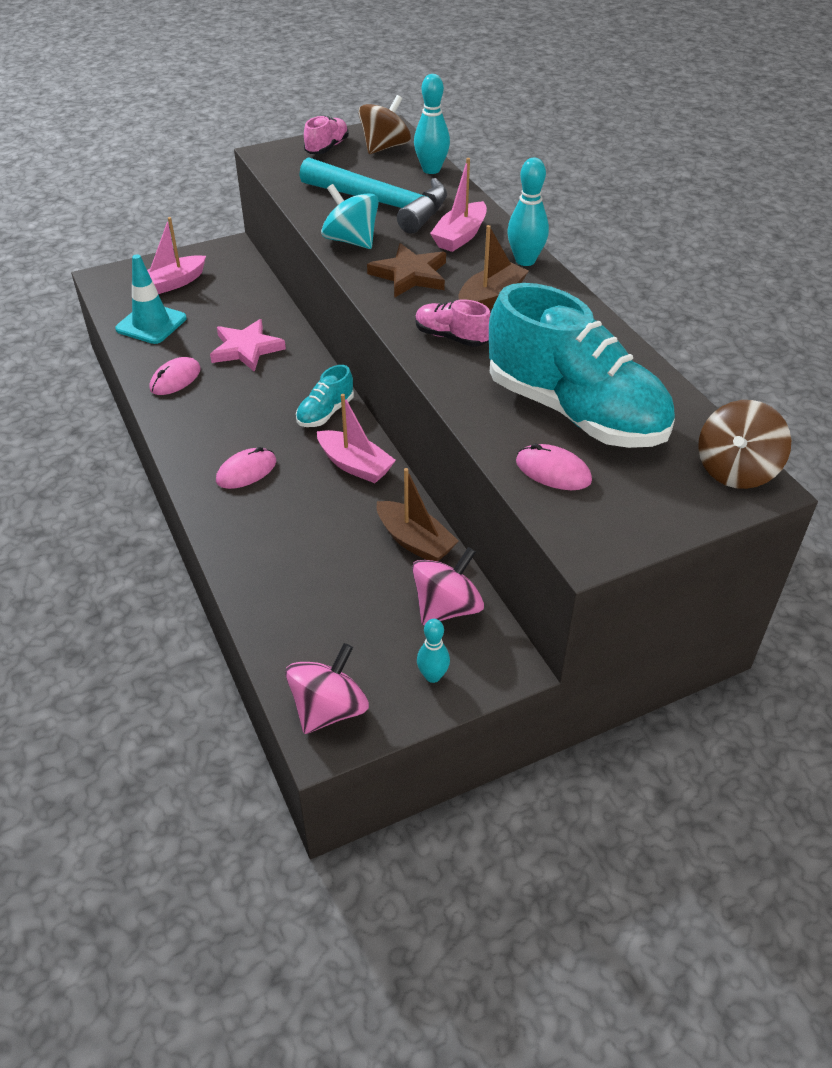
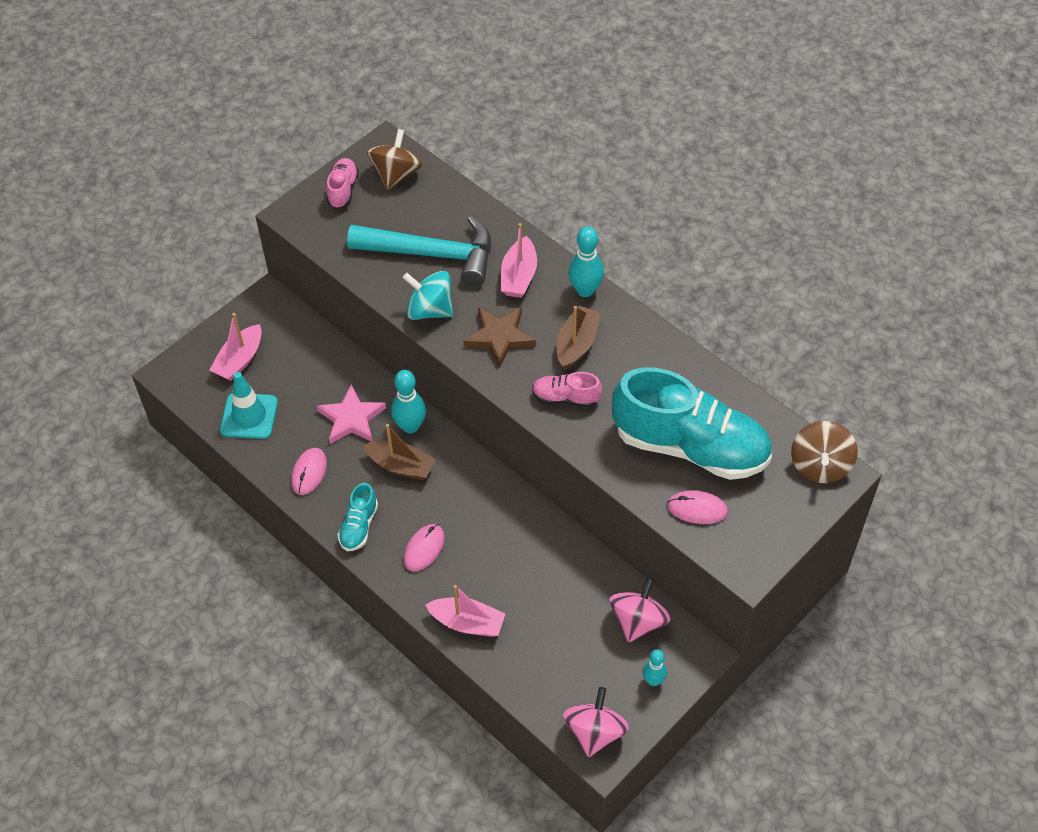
camera: 20 degrees left, 10 degrees up
(325, 413) = (456, 467): turquoise shoe -> turquoise shoe (359, 526)
(355, 465) = (507, 513): pink boat -> pink boat (467, 623)
(415, 541) = (588, 570): brown boat -> brown boat (401, 466)
(431, 170) = (453, 194): turquoise bowling pin -> turquoise bowling pin (410, 426)

